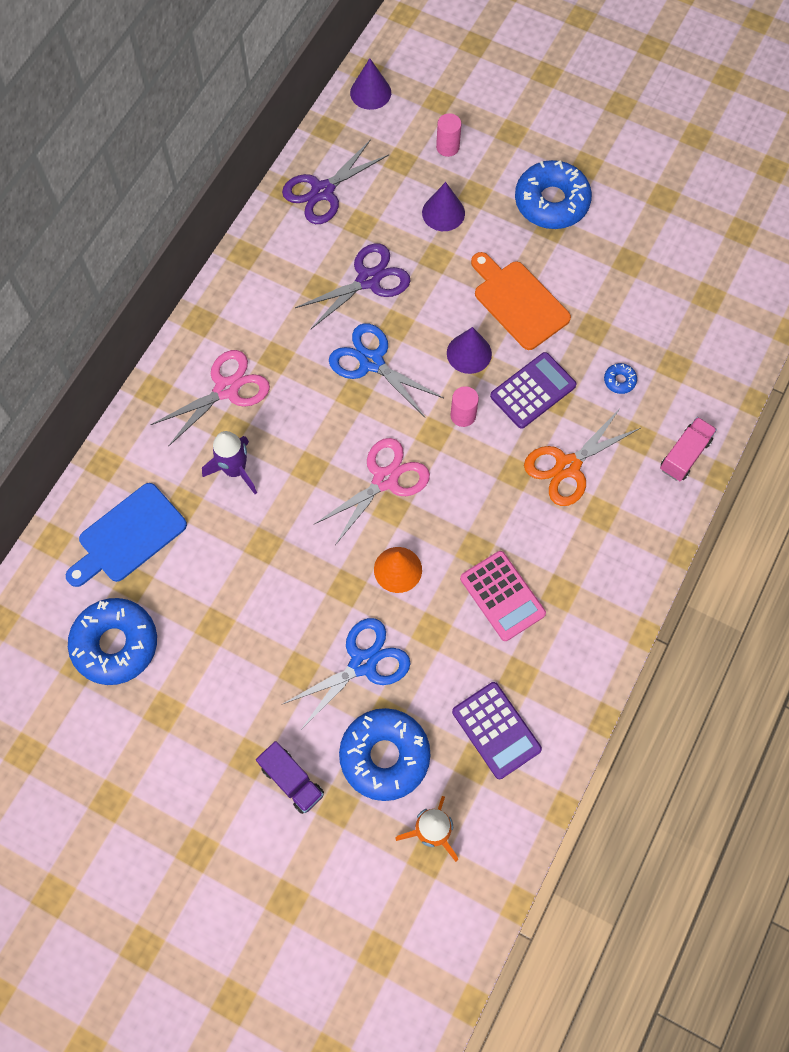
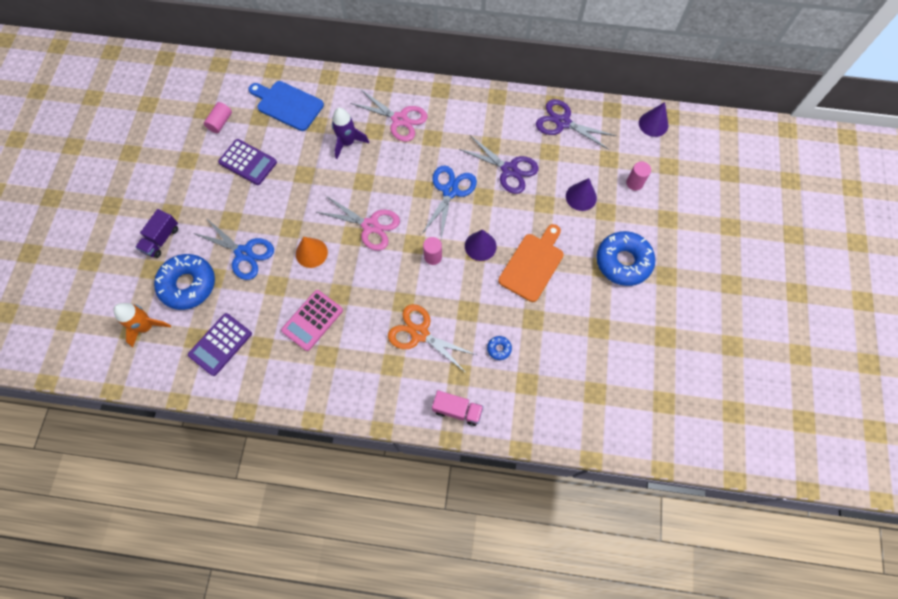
camera: 70 degrees right, 0 degrees up
(115, 644) = (220, 122): blue donut -> pink cylinder
(532, 391) = (468, 294): purple calculator -> purple calculator (248, 162)

